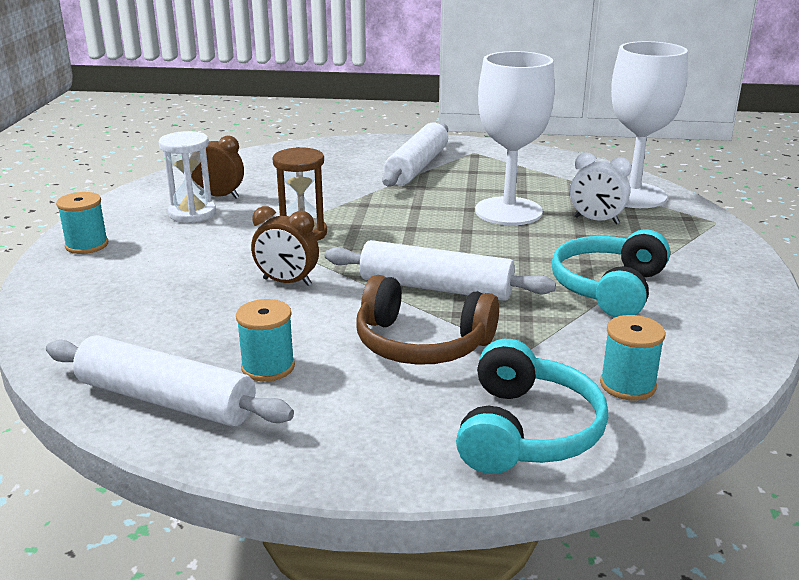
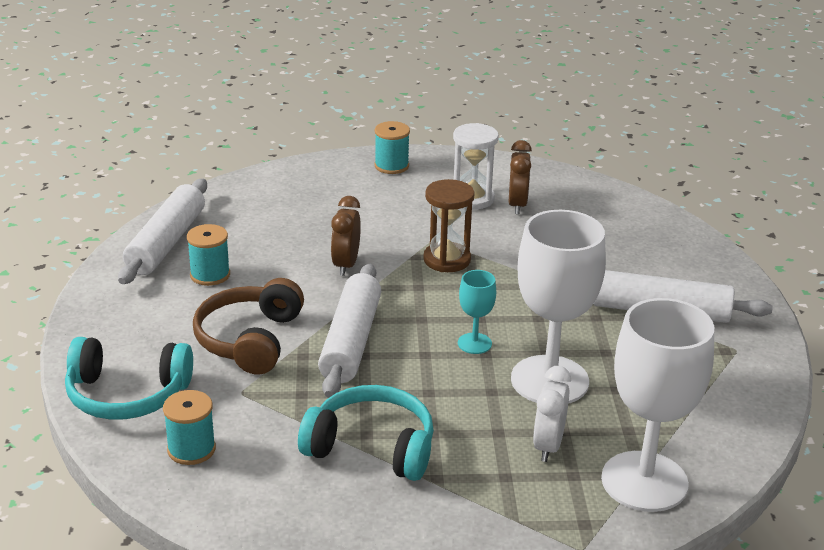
camera: 80 degrees right, 5 degrees up
(450, 234) = (474, 343): none -> turquoise goblet

